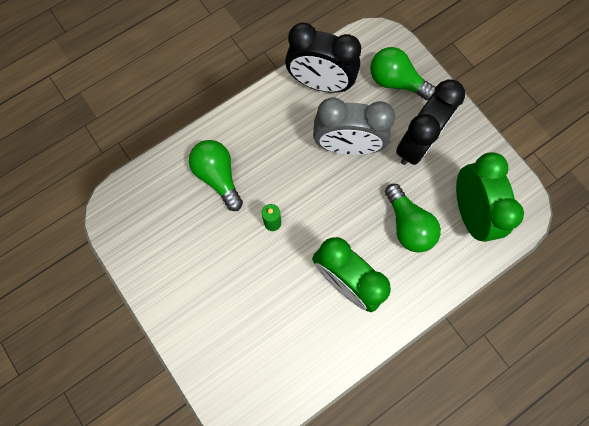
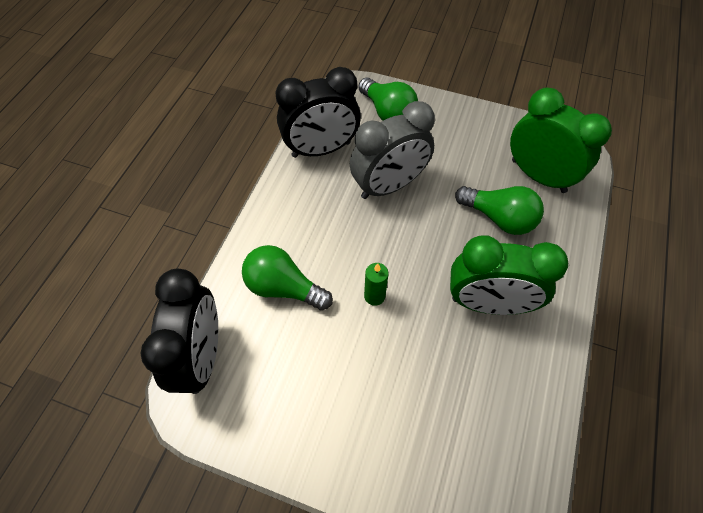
camera: 35 degrees left, 15 degrees down
(396, 82) = (388, 113): green light bulb -> green light bulb turned 120 degrees counterclockwise
(417, 143) = (447, 149): black clock -> black clock (202, 356)

